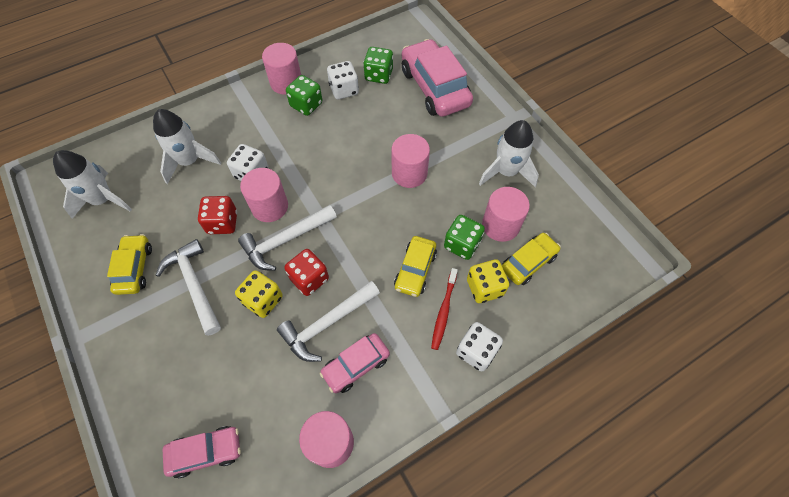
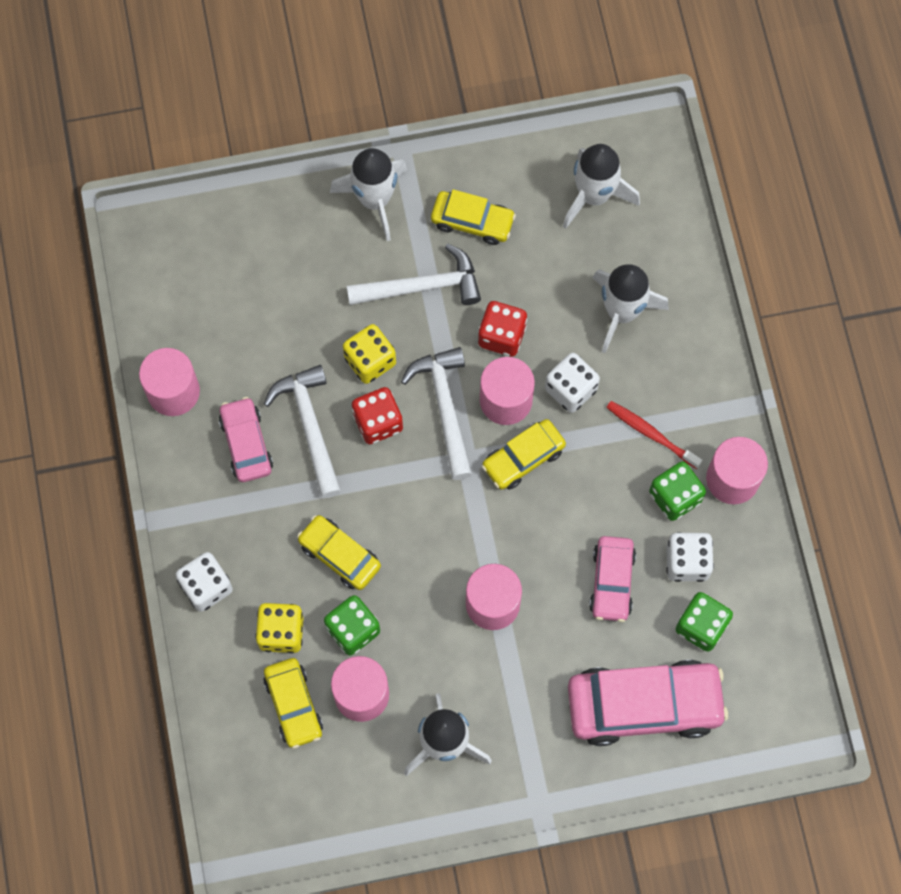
camera: 110 degrees right, 10 degrees up
(124, 343) = (374, 200): none -> white rocket
(206, 452) = (217, 265): pink car -> pink car (612, 582)
(307, 185) = (523, 458): none -> yellow car
(444, 311) = (271, 569): red toothbrush -> red toothbrush (651, 434)

